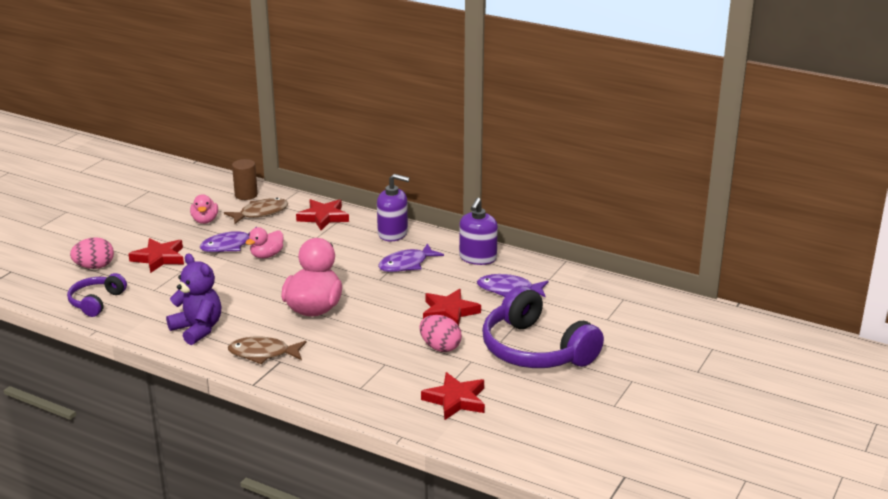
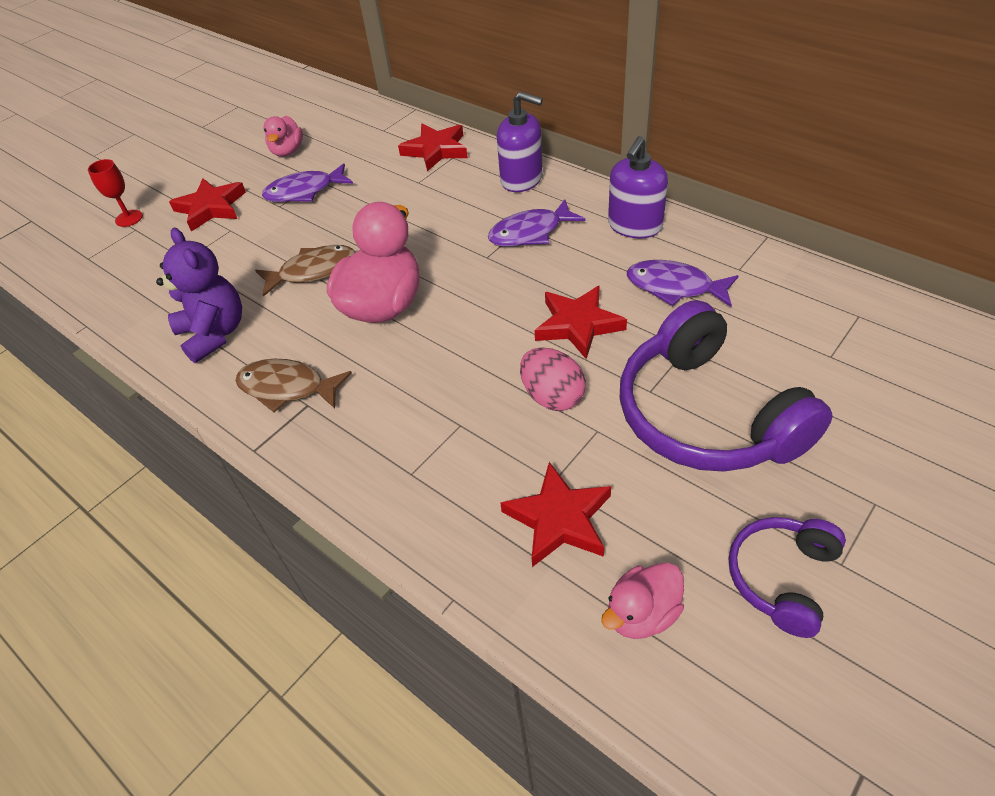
camera: 15 degrees right, 20 degrees up
(94, 267) = (129, 218): pink egg -> red goblet
(96, 302) = (106, 276): purple headphones -> purple headphones (782, 578)
(246, 195) = (349, 114): brown cylinder -> none
(260, 213) = (359, 142): brown fish -> brown fish (313, 271)
(267, 255) = (346, 209): pink duck -> pink duck (642, 614)

